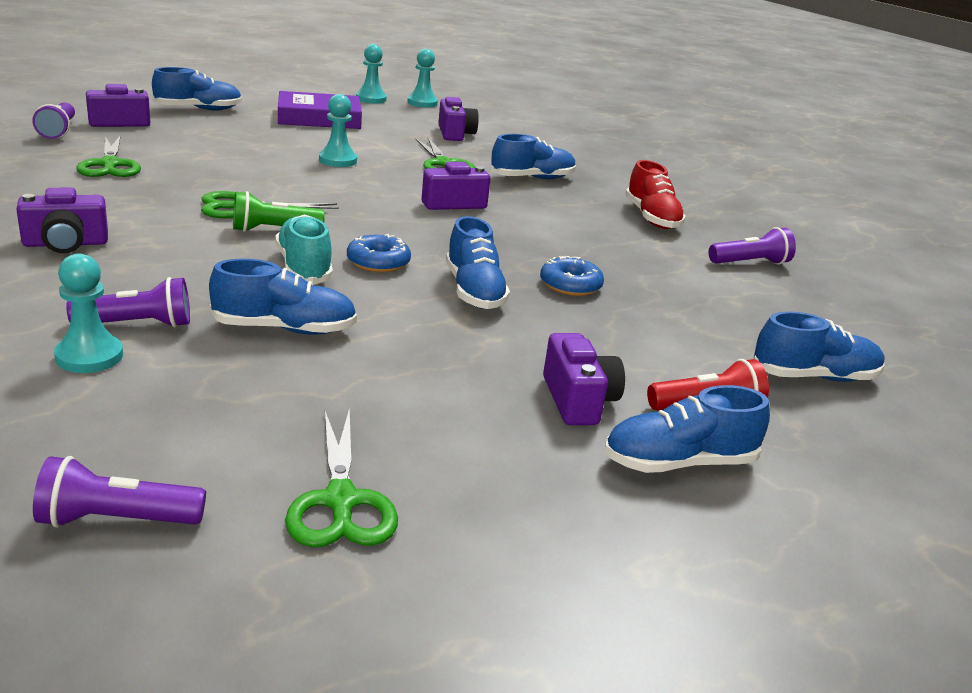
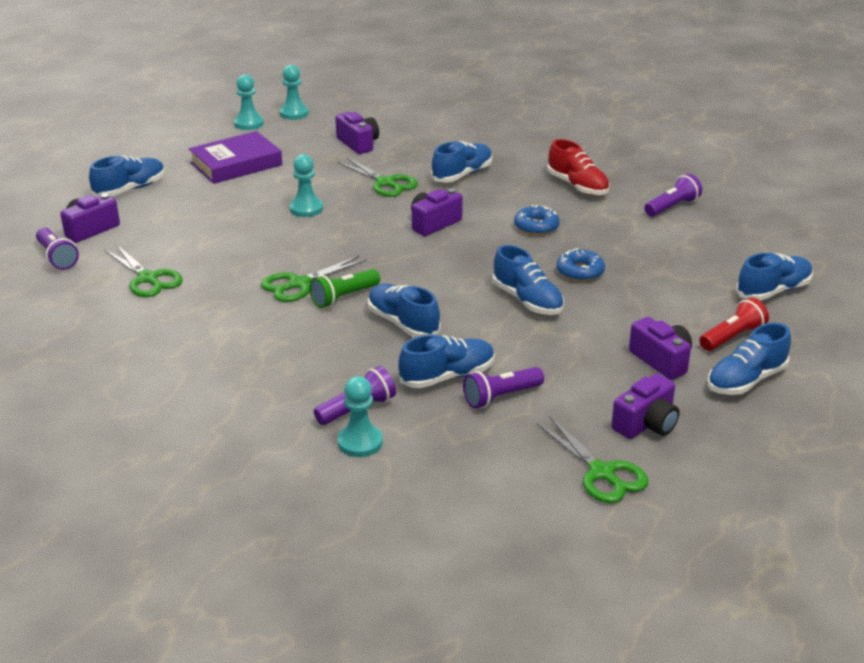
camera: 20 degrees left, 5 degrees up
(66, 244) = (224, 365): purple camera -> purple camera (646, 424)
(117, 520) = (505, 529): purple flashlight -> purple flashlight (501, 397)
(304, 268) = (403, 323): turquoise shoe -> blue shoe
(378, 262) = (443, 299): blue donut -> blue donut (536, 226)

